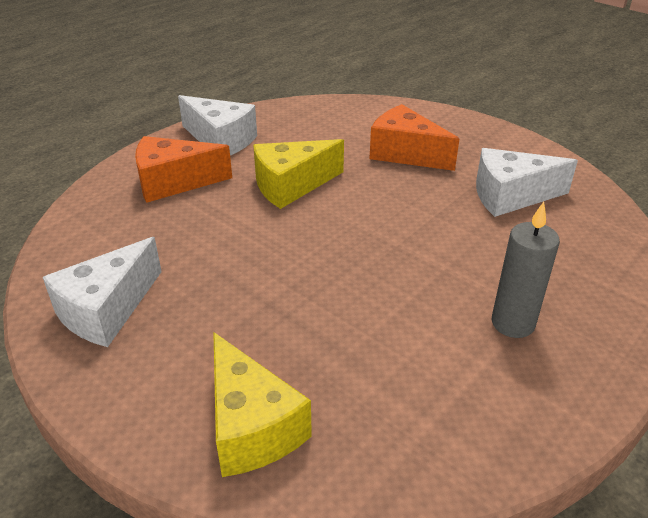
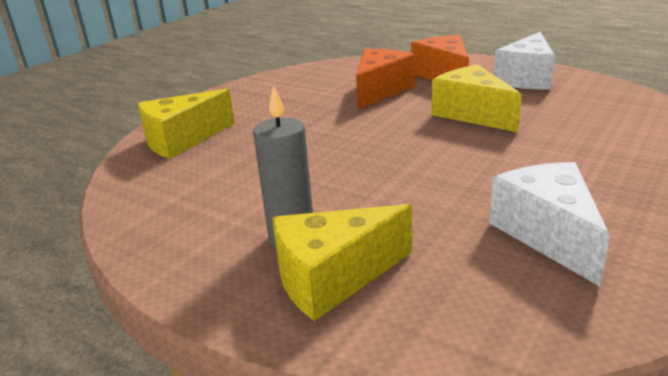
camera: 85 degrees right, 10 degrees down
(107, 310) = (287, 86): white cheese -> none
(405, 153) = (591, 159): orange cheese -> orange cheese (380, 91)
(572, 303) = (333, 278): none -> yellow cheese

